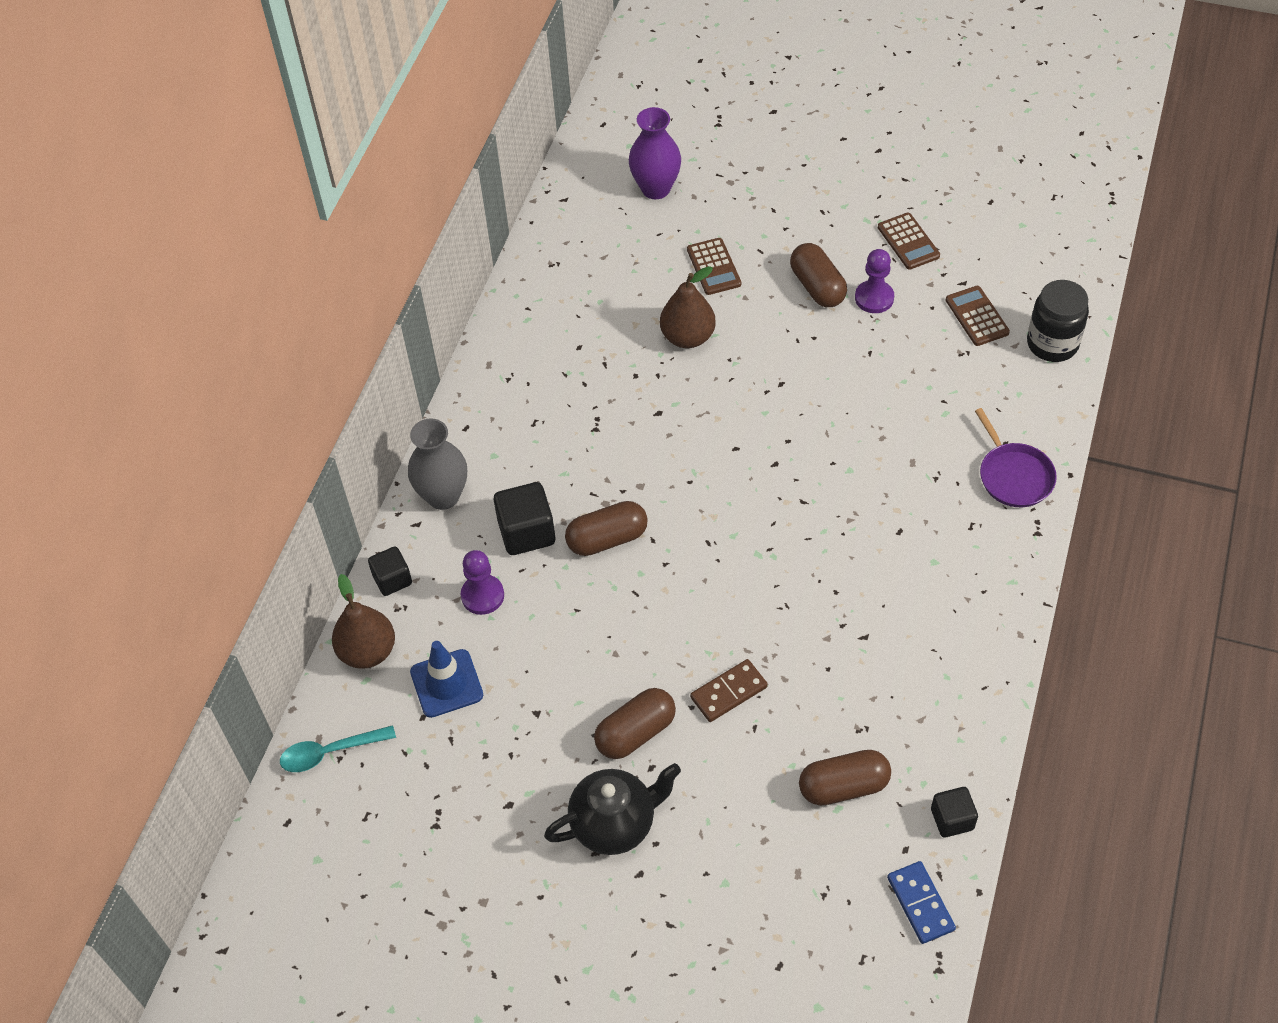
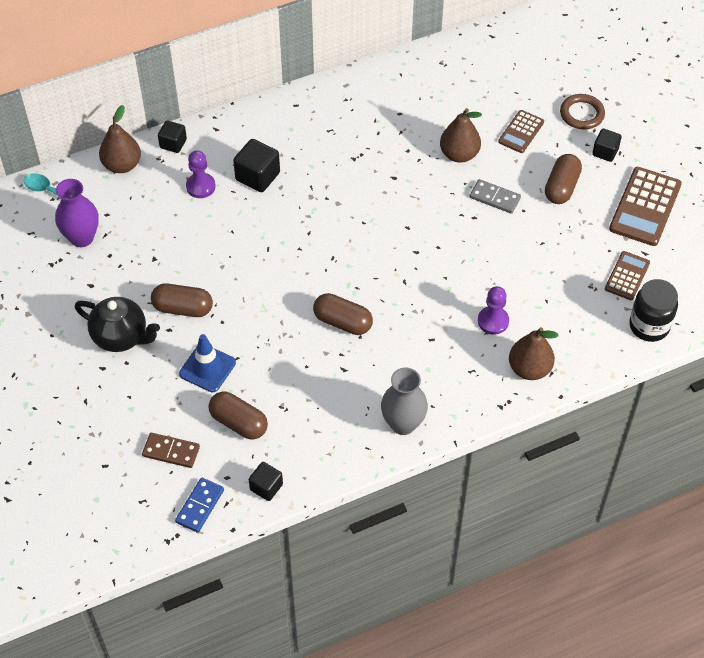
camera: 45 degrees right, 0 degrees up
(443, 496) = (244, 127): grey vase -> grey vase (403, 424)
(446, 683) = (135, 210): blue traffic cone -> blue traffic cone (207, 368)
(607, 539) = (289, 213): brown capsule -> brown capsule (342, 322)
(656, 188) = (546, 68): purple vase -> purple vase (82, 238)
(728, 692) = (247, 331): brown domino -> brown domino (171, 451)
(743, 204) = (581, 114): none -> brown ring
(774, 349) = (494, 198): none -> grey domino
(810, 222) = (605, 152): none -> black cube
(874, 298) = (584, 219): purple pawn -> purple pawn (493, 321)
(908, 242) = (645, 207): brown calculator -> brown calculator, size x1.71
(1014, 476) = (529, 369): purple pan -> brown pear

